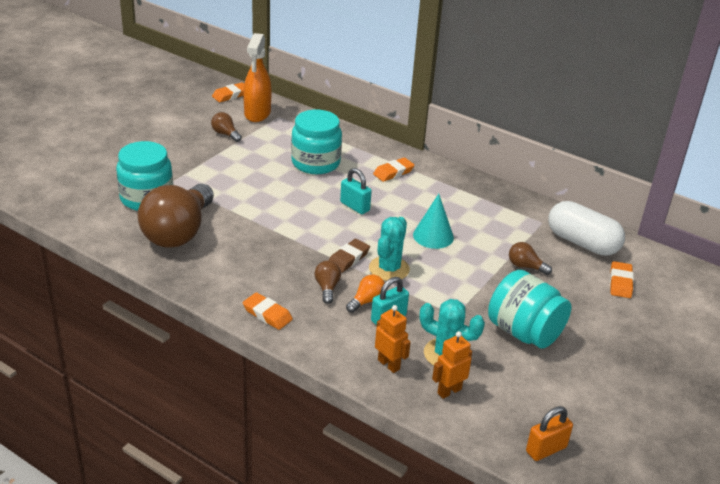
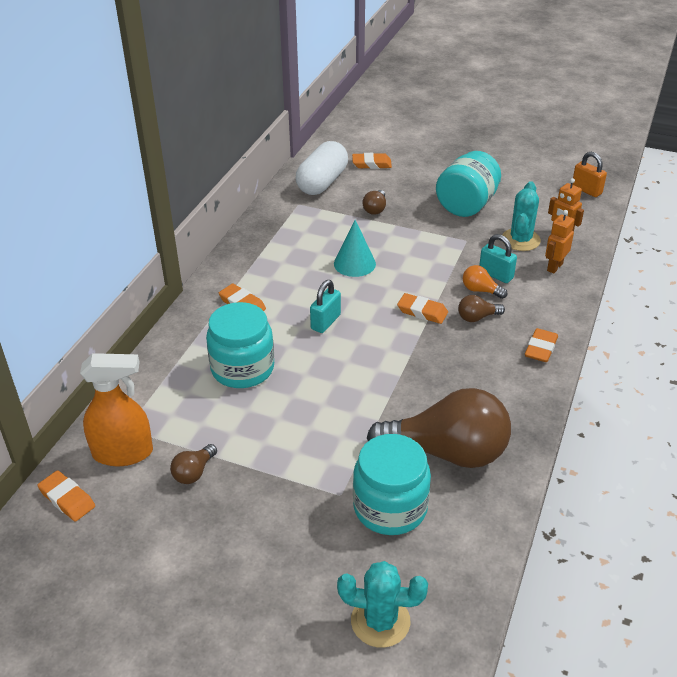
camera: 100 degrees left, 5 degrees up
(348, 258) = (422, 311): brown eraser -> orange eraser
(389, 269) = (424, 284): turquoise cactus -> turquoise cactus (380, 621)

